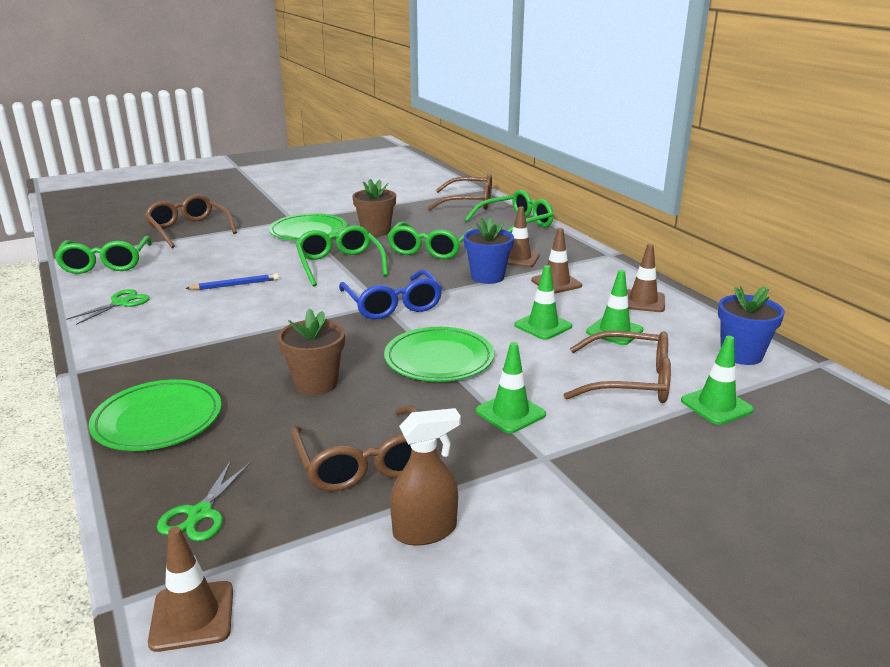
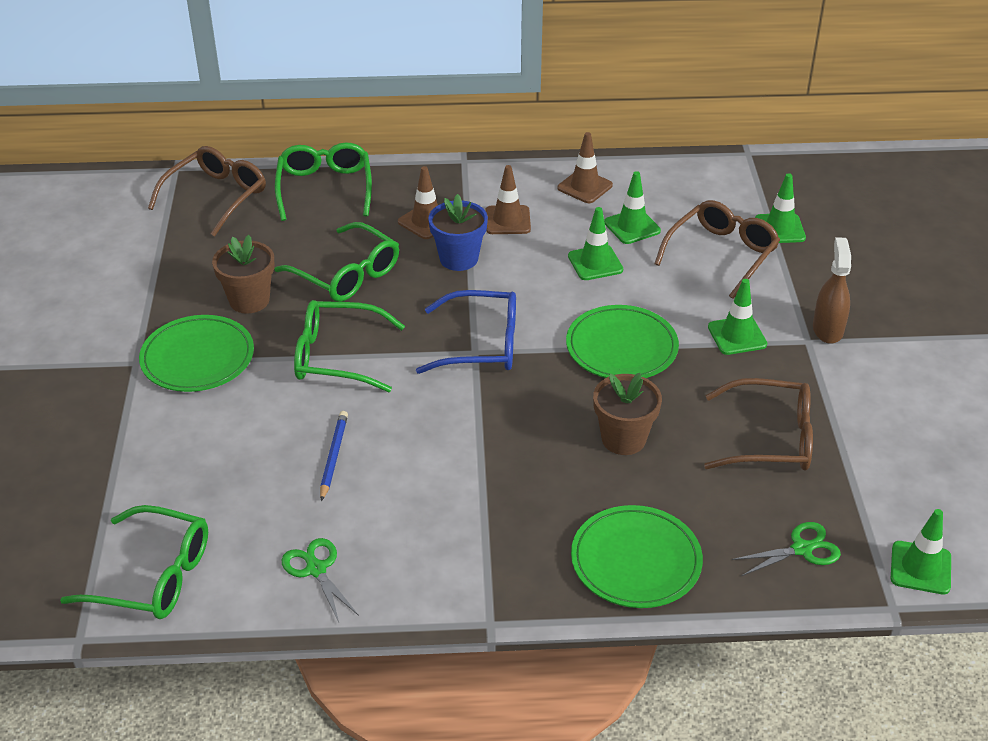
camera: 65 degrees left, 15 degrees up
(189, 230) = (81, 473): brown glasses -> none
(192, 616) = (920, 568): brown traffic cone -> green traffic cone
(200, 514) = (802, 549): green scissors -> green scissors turned 60 degrees counterclockwise
(425, 531) = (871, 429): brown spray bottle -> brown spray bottle (827, 329)
(741, 355) = (712, 181): blue flower pot -> none

